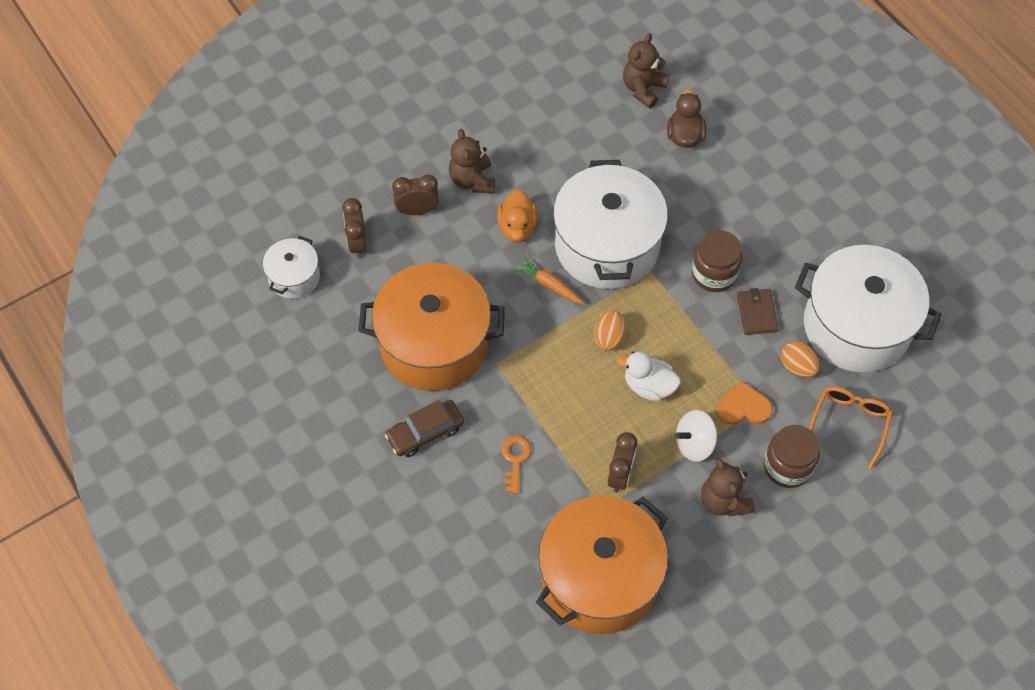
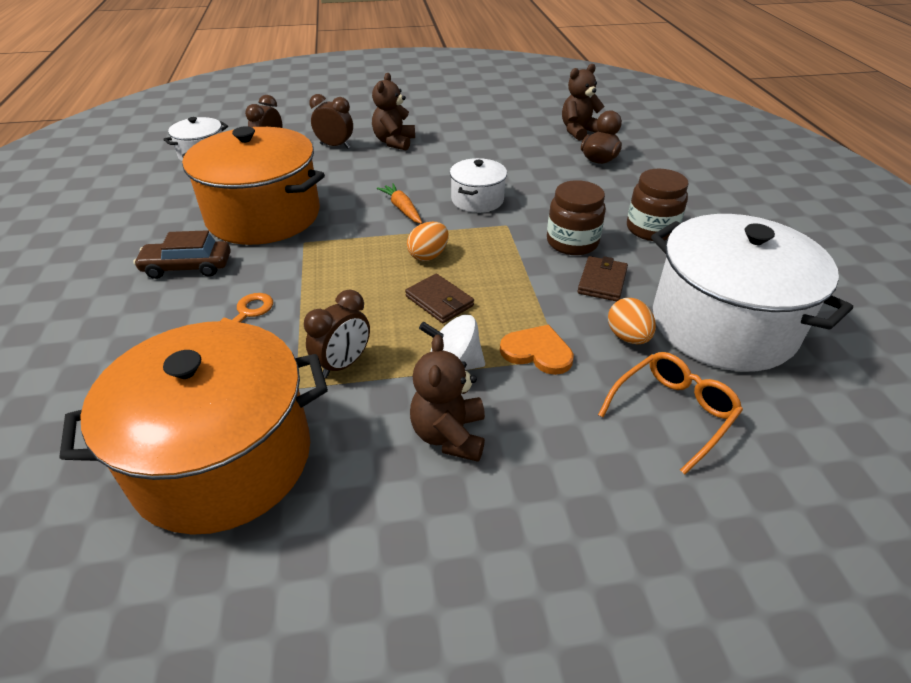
camera: 25 degrees right, 20 degrees down
(517, 227) = (406, 172): orange duck -> none
(607, 245) = (477, 200): white pot -> white pot, size x0.49
(648, 386) = (439, 301): white duck -> brown wallet
(787, 466) = (560, 429): brown jar -> brown jar (651, 229)

